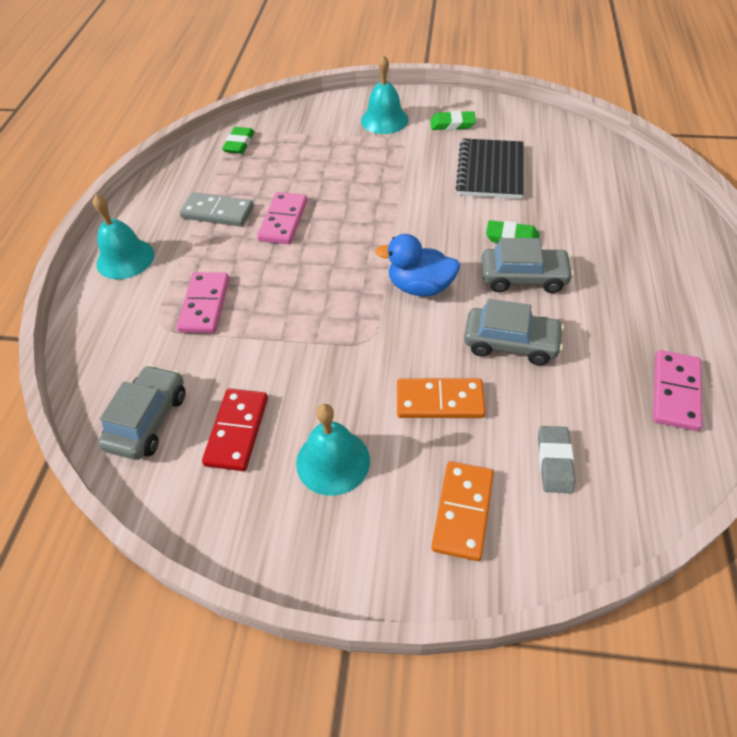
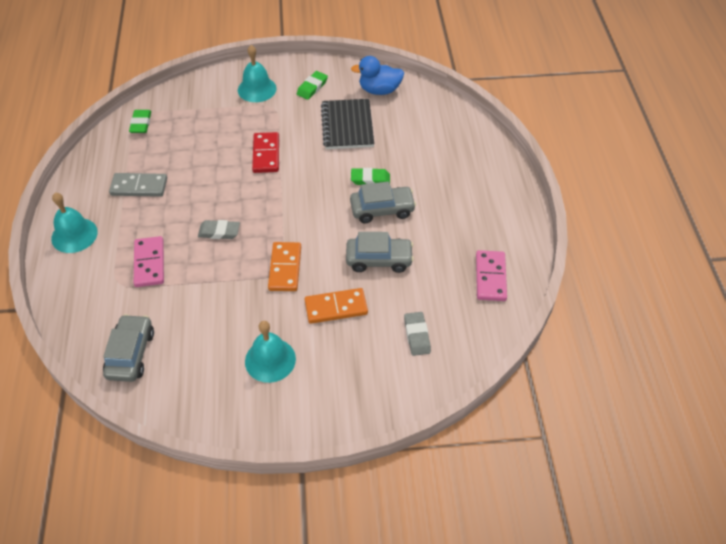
camera: 15 degrees left, 0 degrees up
(237, 431) = (198, 351): red domino -> red domino (266, 154)
(283, 221) = (194, 187): pink domino -> none
(302, 278) = (219, 232): none -> grey eraser
(420, 287) = (309, 227): blue duck -> blue duck (379, 90)
(452, 124) = (312, 87): green eraser -> green eraser turned 45 degrees counterclockwise
(462, 511) = (361, 377): orange domino -> orange domino (285, 268)

